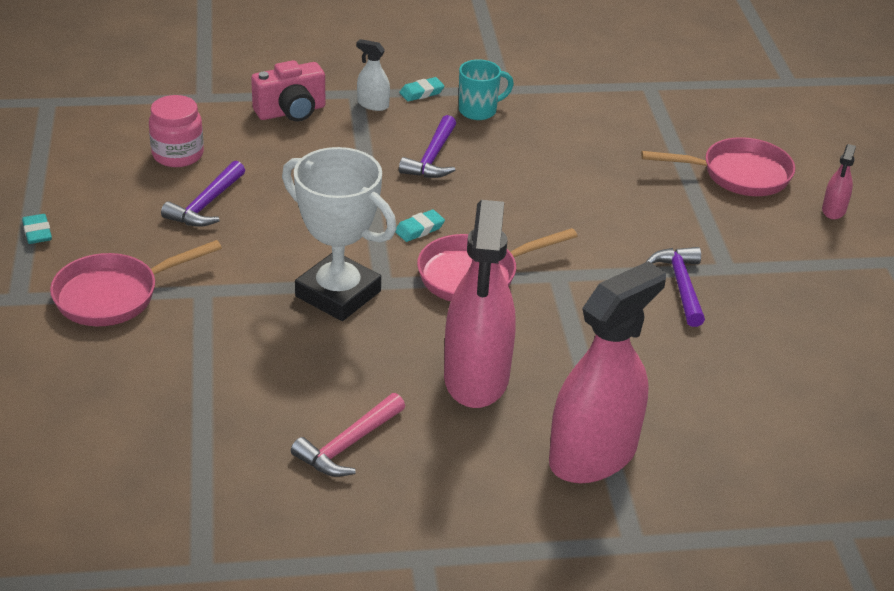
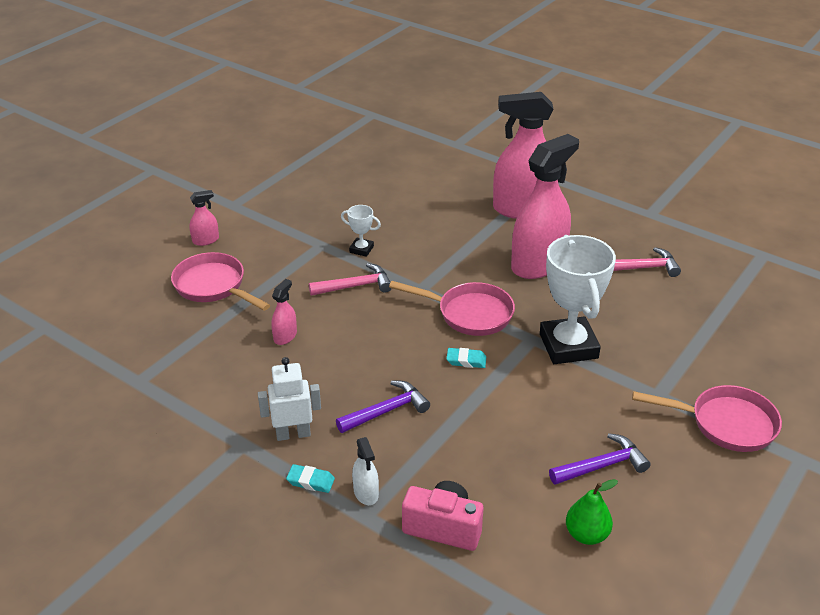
camera: 135 degrees left, 0 degrees up
(37, 232) = (761, 515): turquoise eraser -> none
(178, 155) = (586, 534): pink jar -> green pear
(479, 111) = (293, 434): turquoise mug -> white robot
(603, 168) = (285, 336): none -> pink spray bottle
(621, 243) = (355, 286): none -> pink hammer
(681, 285) = (361, 249): purple hammer -> white trophy

